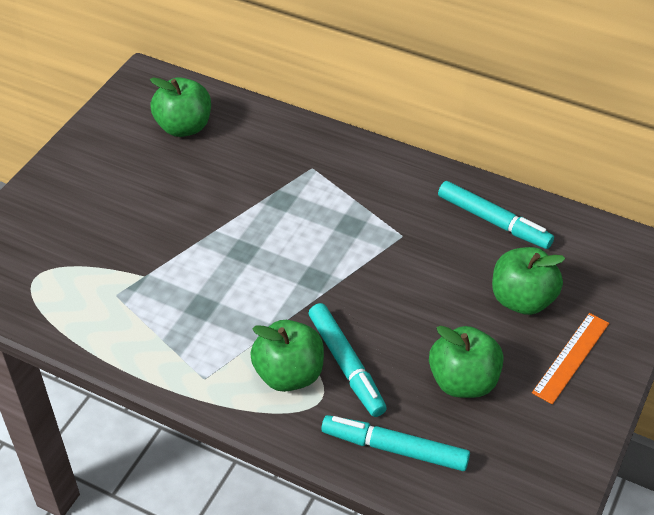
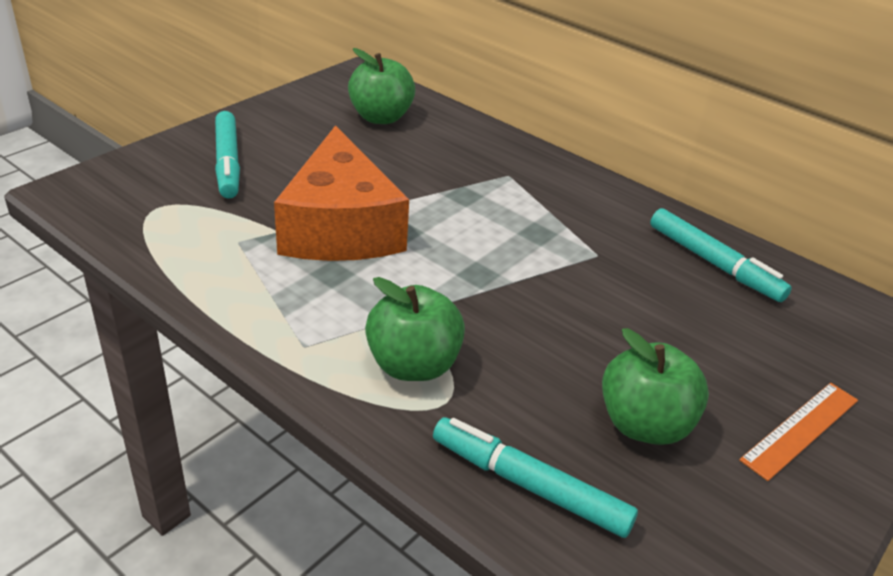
camera: 10 degrees right, 10 degrees down
(191, 259) = (340, 227): none -> orange cheese
(346, 365) = (491, 371): turquoise marker -> turquoise marker (228, 162)
(522, 300) = (739, 350): green apple -> none

